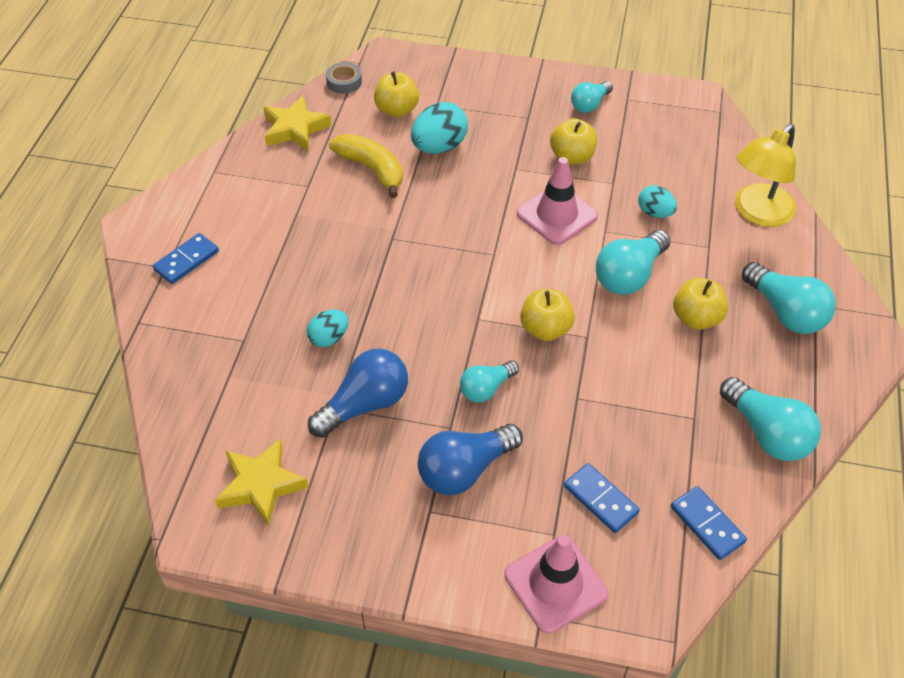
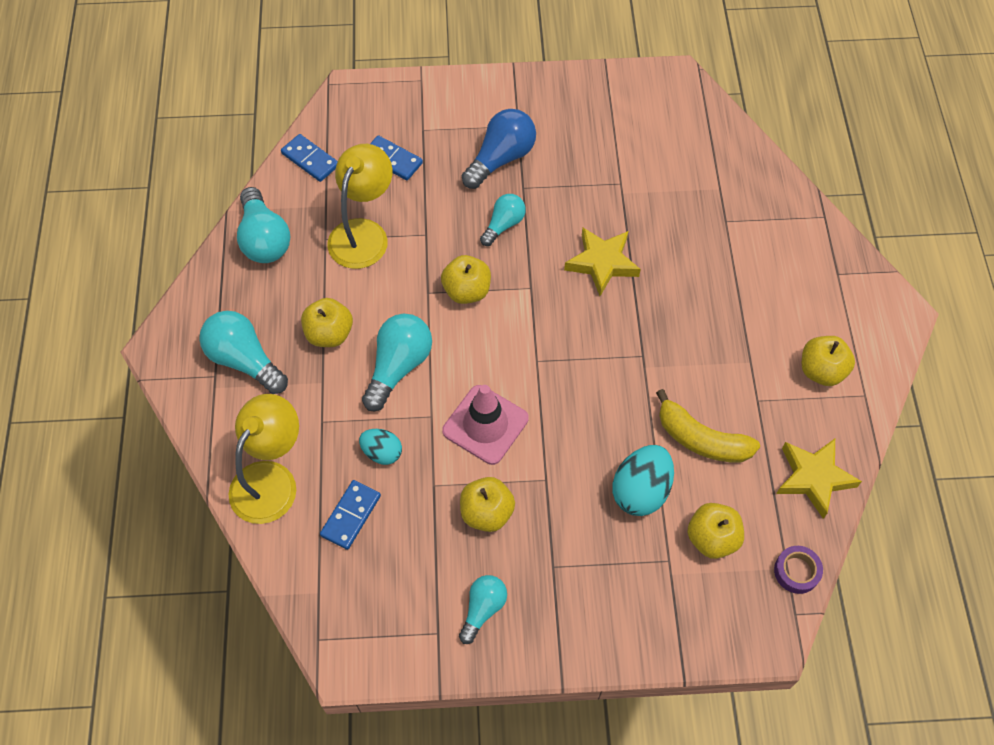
camera: 165 degrees right, 10 degrees up
(186, 260) = (823, 284): blue domino -> blue domino (350, 515)
(238, 195) = (821, 371): none -> yellow apple
(261, 485) = (648, 115): yellow star -> yellow star (602, 263)
(329, 338) = (654, 239): turquoise egg -> none
(344, 82) = (796, 571): grey tape -> purple tape
(365, 404) = (598, 190): blue light bulb -> none
(555, 584) = (415, 99): pink traffic cone -> none
(649, 414) = (363, 233): none -> yellow lamp
(766, 433) = (264, 239): turquoise light bulb -> turquoise light bulb turned 150 degrees counterclockwise

